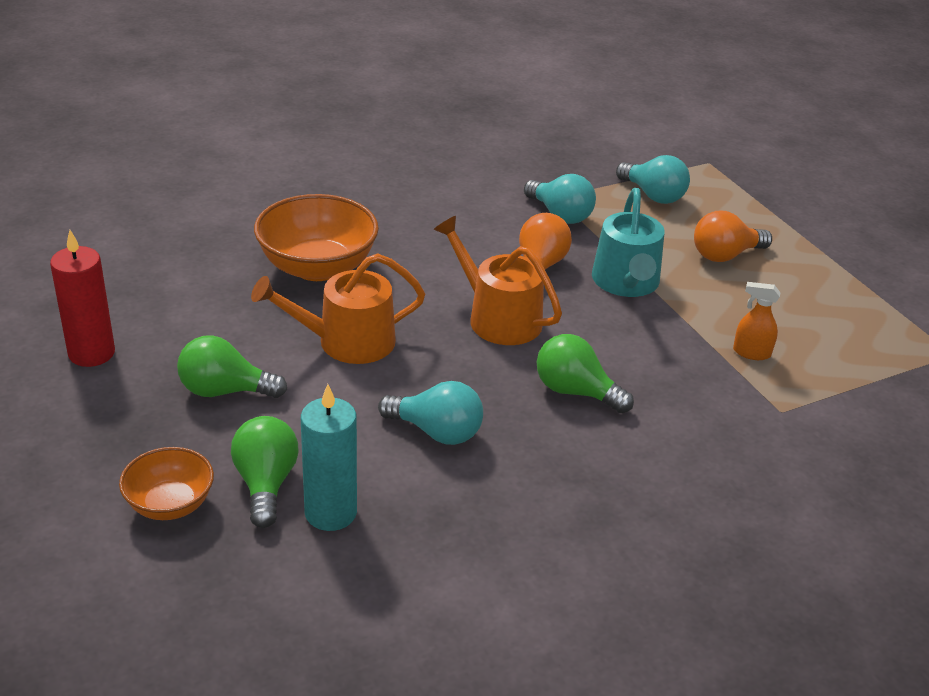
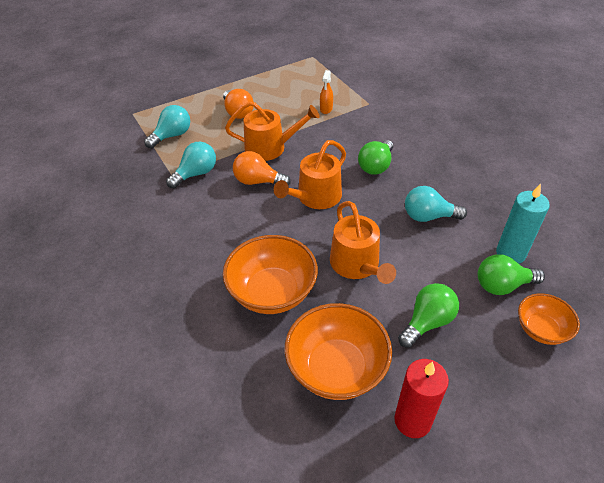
camera: 90 degrees left, 10 degrees up
(185, 306) = (336, 368): none -> orange bowl
(225, 391) = (427, 322): green light bulb -> green light bulb turned 135 degrees counterclockwise
(437, 432) = (428, 216): turquoise light bulb -> turquoise light bulb turned 105 degrees counterclockwise
(626, 283) = (270, 147): turquoise watering can -> orange watering can

